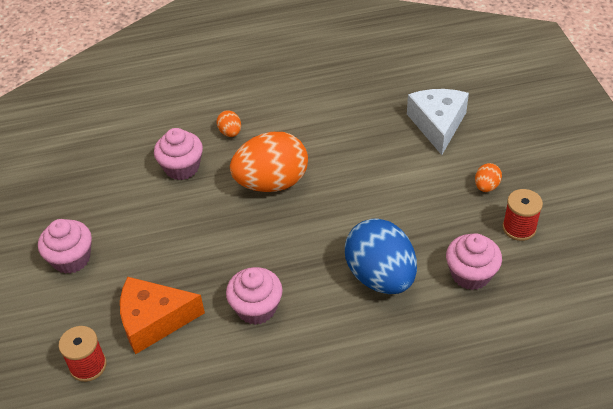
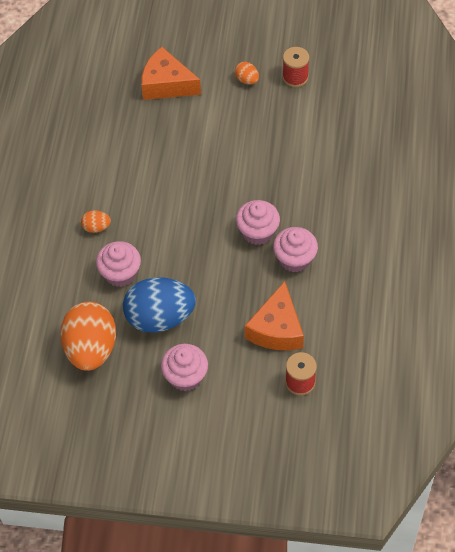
camera: 70 degrees left, 10 degrees up
(272, 183) = (172, 214): orange egg -> orange egg (91, 349)
(380, 276) = (300, 174): blue egg -> blue egg (160, 318)
(437, 125) = (166, 84): white cheese -> orange cheese
(470, 274) = (323, 121): pink cupcake -> pink cupcake (257, 232)

